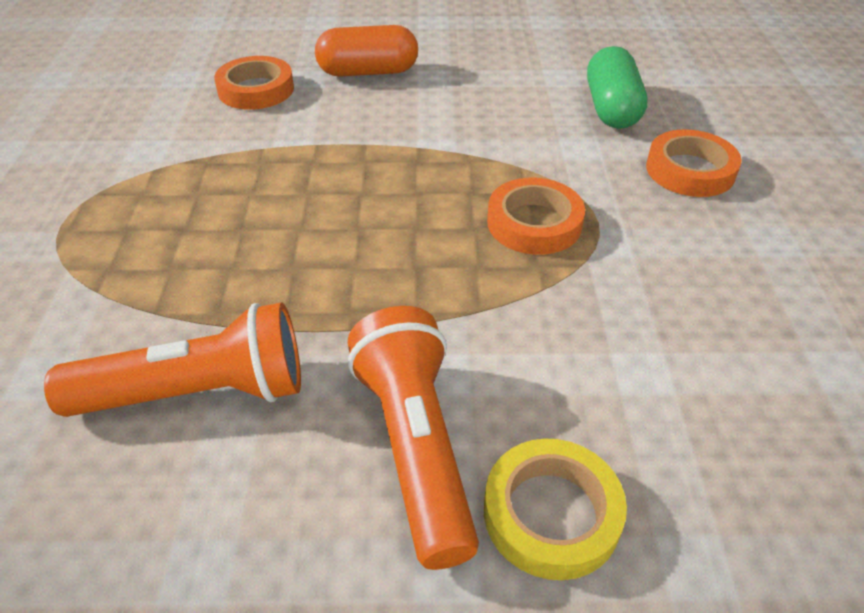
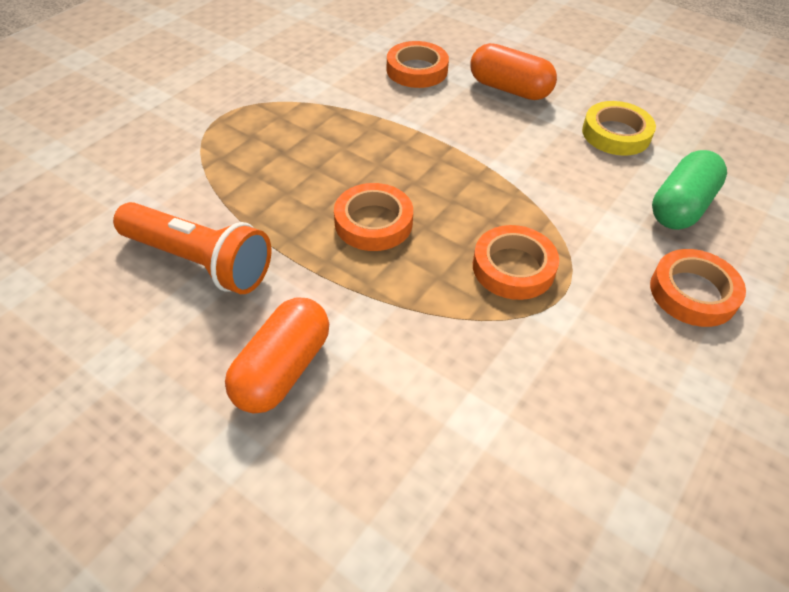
camera: 35 degrees right, 5 degrees up
(360, 250) = (373, 222): none -> orange tape
(415, 446) = (282, 369): orange flashlight -> orange capsule
(551, 513) = (318, 465): yellow tape -> yellow tape (616, 134)

